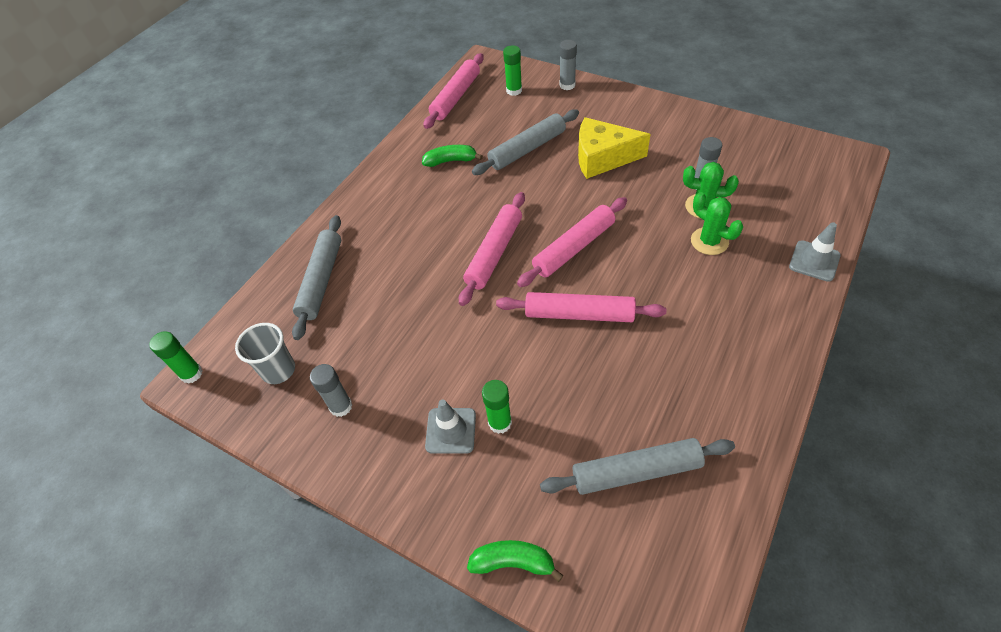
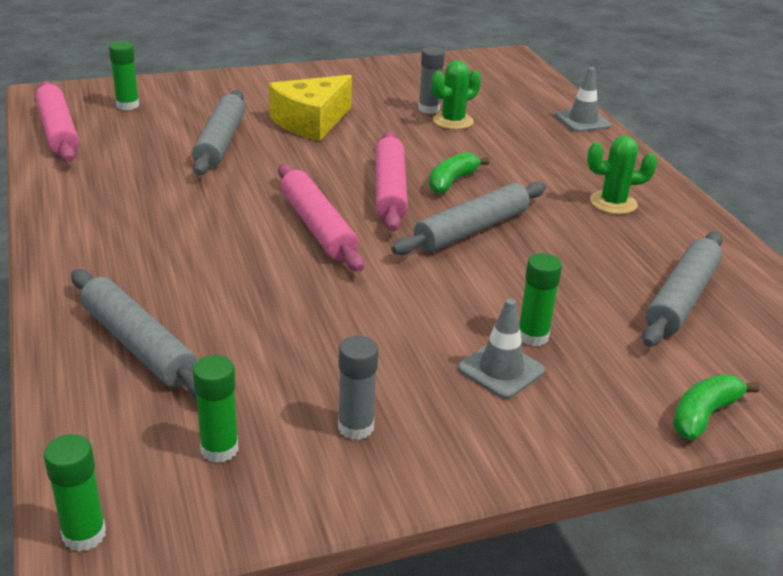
camera: 55 degrees left, 20 degrees down
(279, 370) = (219, 449): grey cup -> green glue stick
(451, 161) = (142, 181): green banana -> green banana (452, 181)
(567, 85) = (185, 84): grey glue stick -> none
(579, 314) = (471, 229): pink rolling pin -> grey rolling pin
(709, 241) = (494, 139): green cactus -> green cactus (613, 203)

